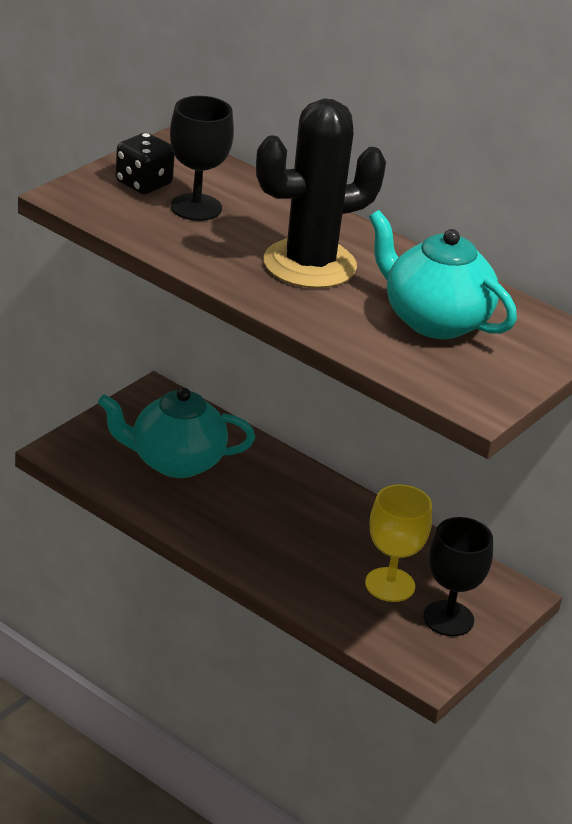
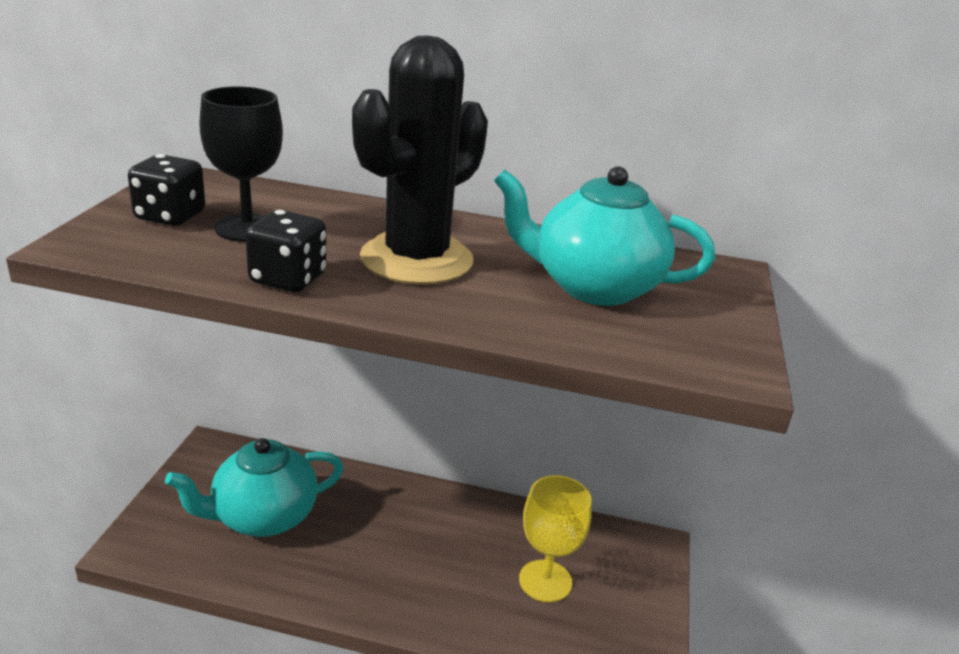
camera: 25 degrees left, 5 degrees down
(200, 258) = (288, 279): none -> black dice
(448, 618) = (620, 598): black goblet -> none

